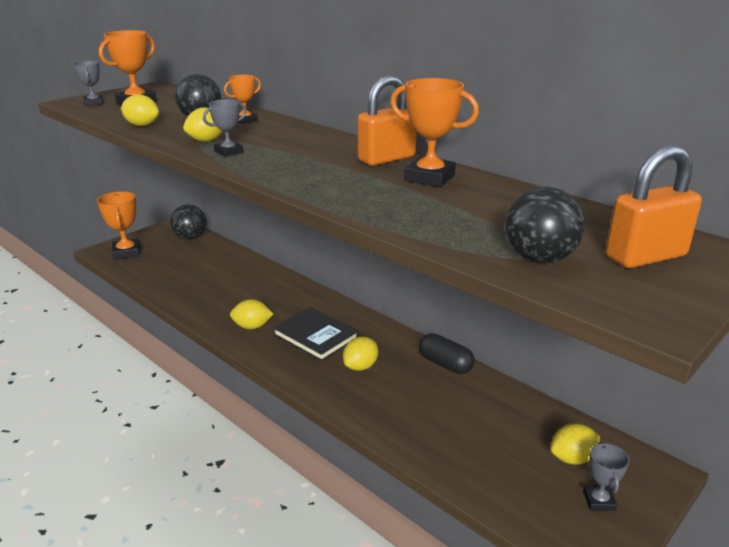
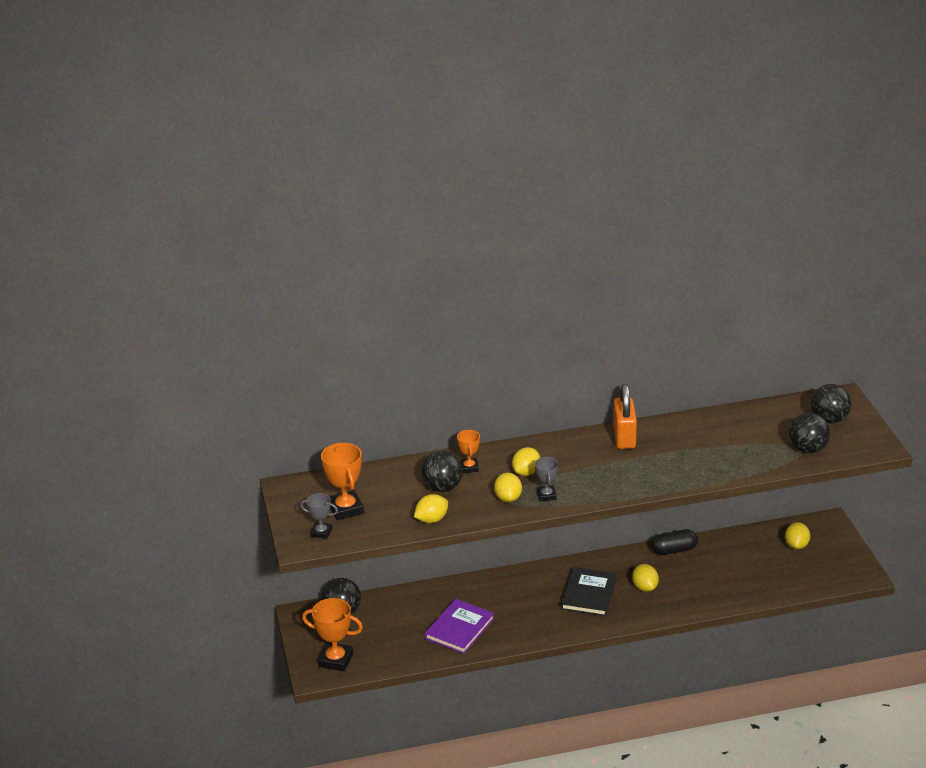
camera: 55 degrees left, 5 degrees up
(206, 288) = (459, 628): none -> purple book
(252, 326) = (546, 621): yellow lemon -> yellow lemon (526, 472)
(316, 336) = (588, 594): black book -> black book turned 60 degrees counterclockwise
(429, 178) = (673, 435): orange trophy -> none
(599, 501) = (831, 553): grey trophy -> none
(645, 256) = (829, 419): orange padlock -> black ball

